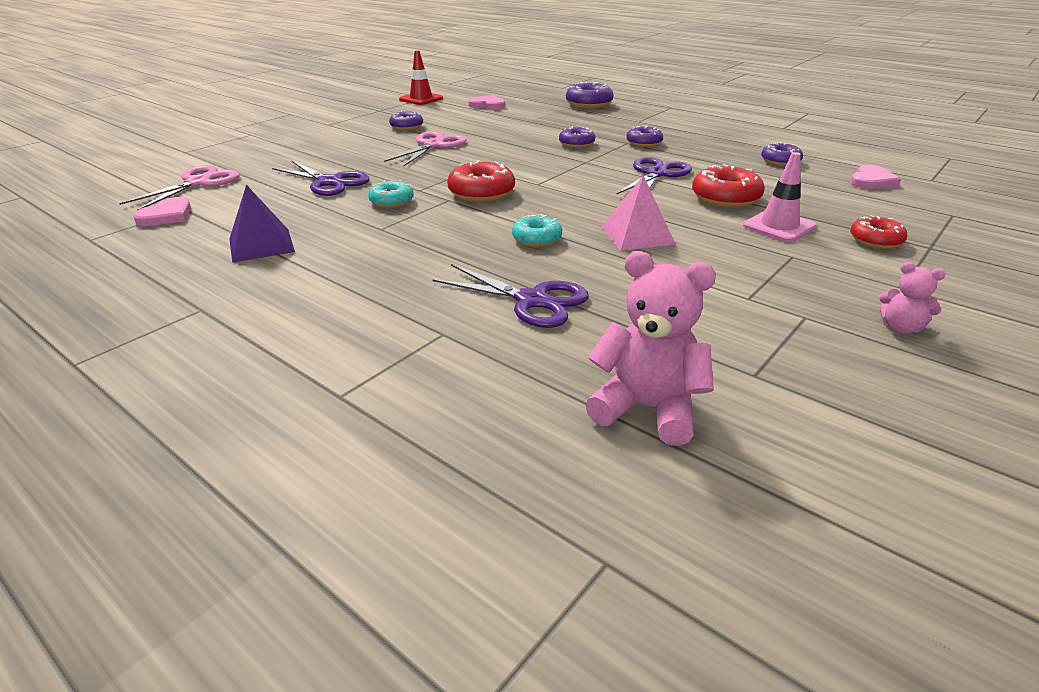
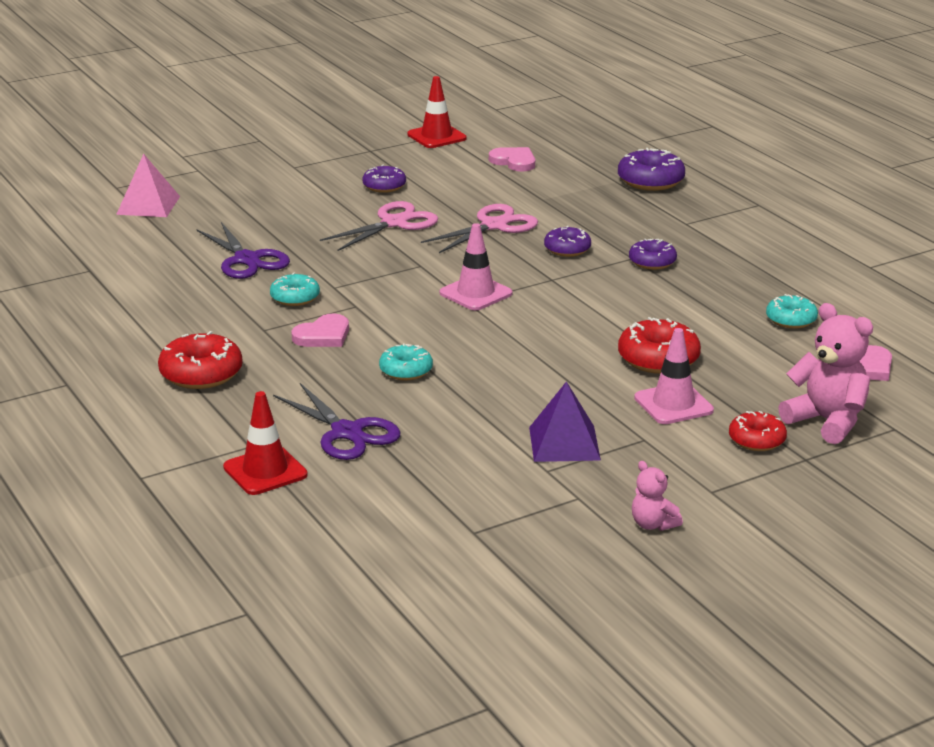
camera: 20 degrees right, 5 degrees down
(166, 215) = (70, 276): pink heart -> pink heart (323, 335)
(198, 183) = (114, 237): pink scissors -> pink scissors (494, 226)
(261, 245) = (143, 327): purple pyramid -> purple pyramid (564, 443)
(480, 357) = (265, 471): none -> red traffic cone
(481, 193) = (396, 303): red donut -> red donut (201, 374)
(539, 178) = (475, 293): none -> pink traffic cone
(637, 235) = (511, 385): pink pyramid -> pink pyramid (148, 205)
(647, 408) = (361, 536): pink teddy bear -> pink teddy bear (827, 422)
(656, 174) = (615, 312): purple scissors -> none
(780, 161) = (791, 320): purple donut -> turquoise donut

